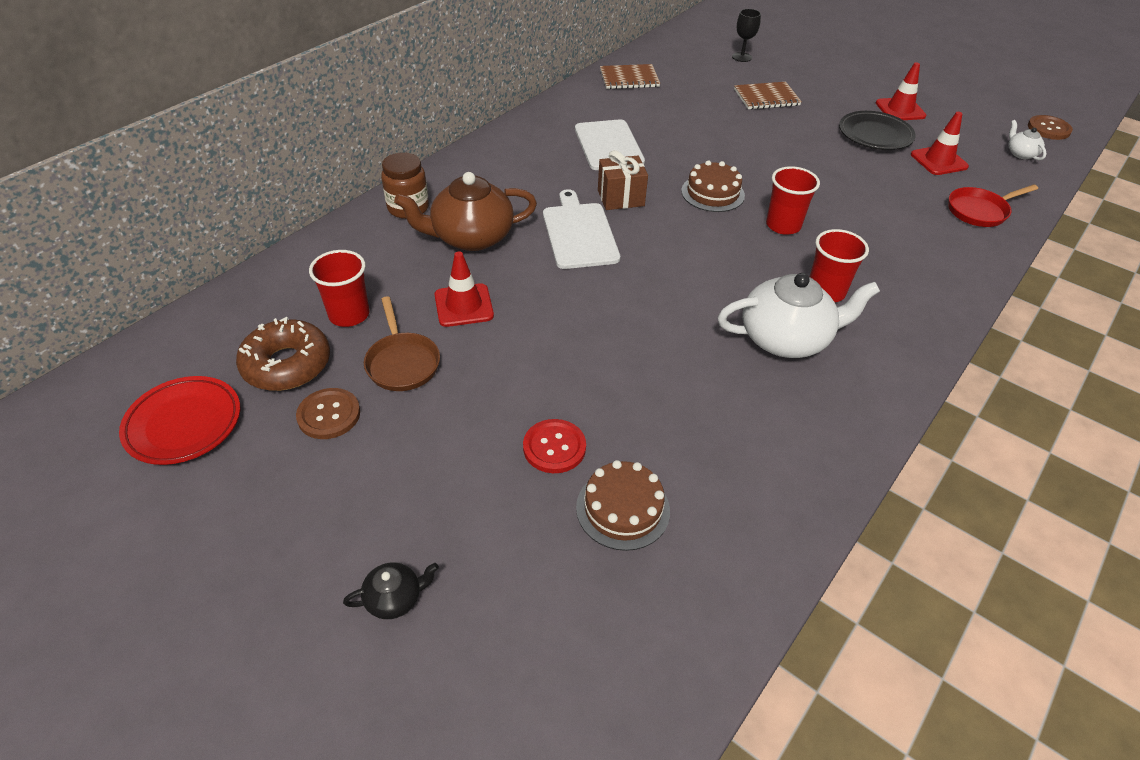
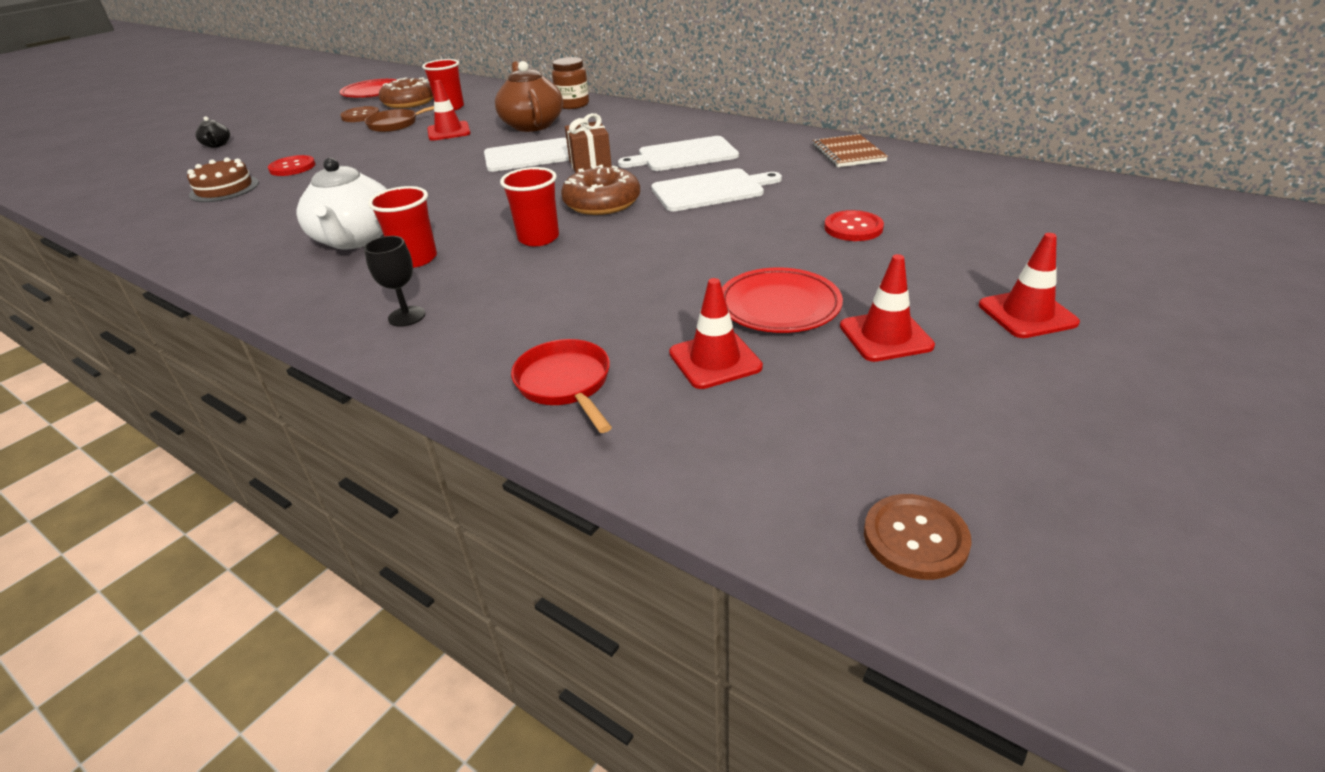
camera: 90 degrees right, 10 degrees down
(693, 141) = (711, 190): none -> white cutting board
(712, 193) = (602, 203): brown cake -> brown donut
(742, 57) = (976, 210): black goblet -> black goblet (406, 316)
(766, 97) = (853, 228): brown notebook -> red button
(869, 71) = (1027, 314): none -> red traffic cone
(875, 135) = (779, 306): black plate -> red plate
(1020, 154) = (773, 466): white teapot -> none

